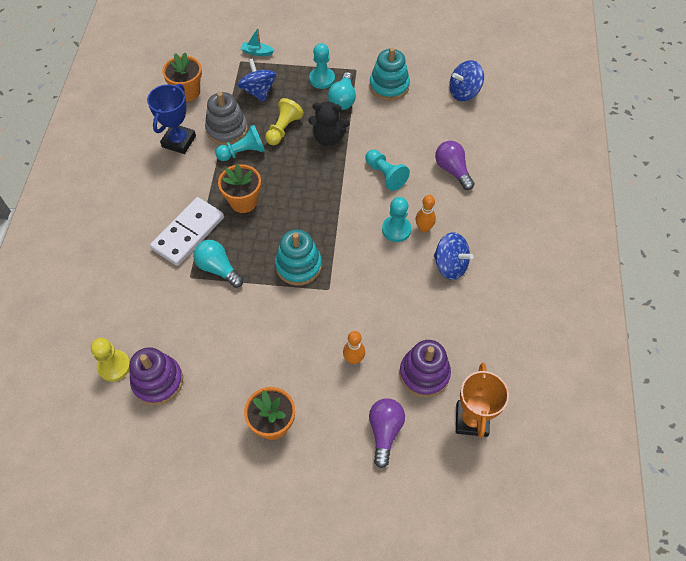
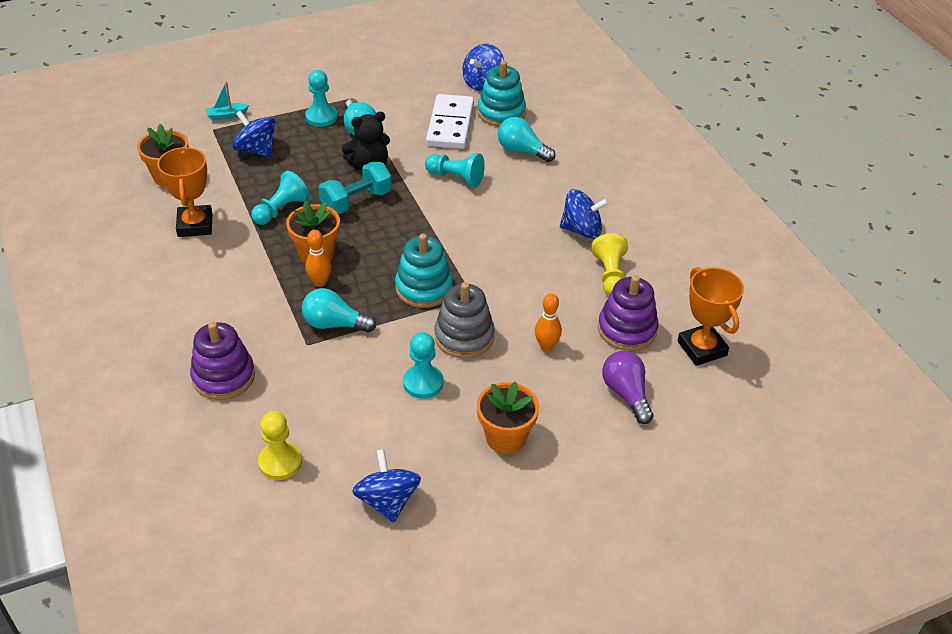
camera: 30 degrees left, 15 degrees down
(158, 381) = (345, 454): purple stacking toy -> purple stacking toy (223, 377)
(161, 434) = (387, 501): none -> blue spinning top
(179, 141) = (195, 225): blue trophy -> orange trophy
(188, 233) = (273, 305): white domino -> white domino (450, 125)
(227, 129) = (245, 195): grey stacking toy -> grey stacking toy (464, 337)
(283, 129) = (312, 174): yellow pawn -> yellow pawn (610, 275)
(299, 166) = (356, 201): none -> turquoise dumbbell
(389, 86) = (400, 101): turquoise stacking toy -> turquoise stacking toy (501, 113)
(396, 229) = (504, 220): turquoise pawn -> turquoise pawn (423, 383)
(424, 228) = (531, 209): orange bowling pin -> orange bowling pin (320, 282)
(452, 170) = (522, 151): purple light bulb -> turquoise light bulb

